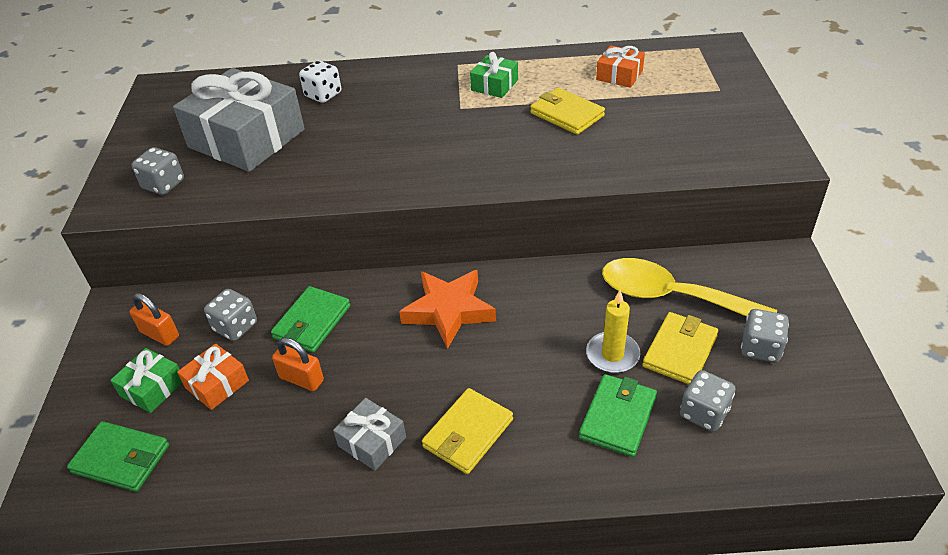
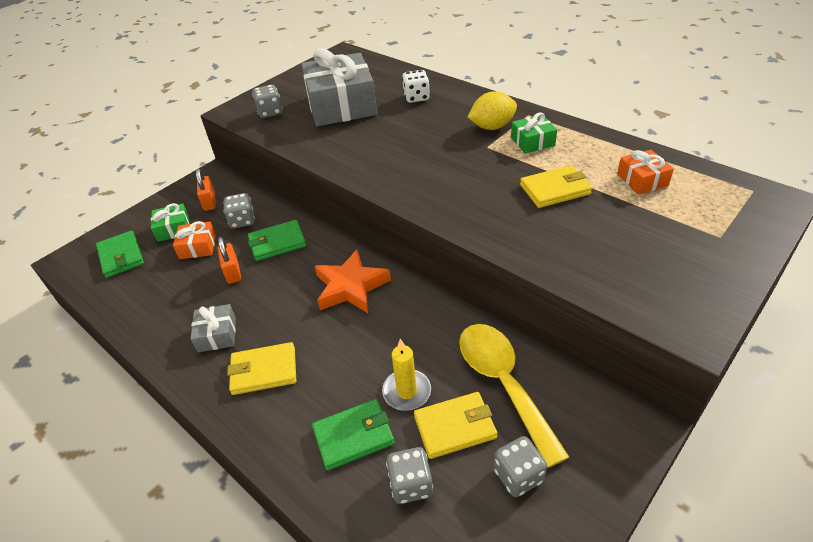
camera: 45 degrees right, 0 degrees up
(440, 89) = (492, 127): none -> yellow lemon
(566, 114) = (555, 189): yellow wallet -> yellow wallet turned 75 degrees clockwise

